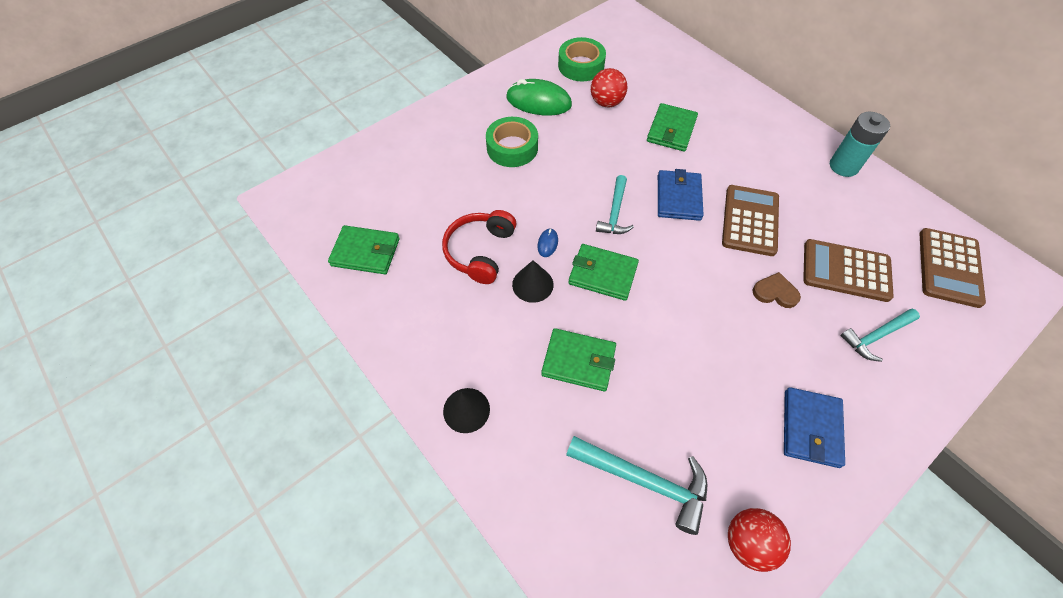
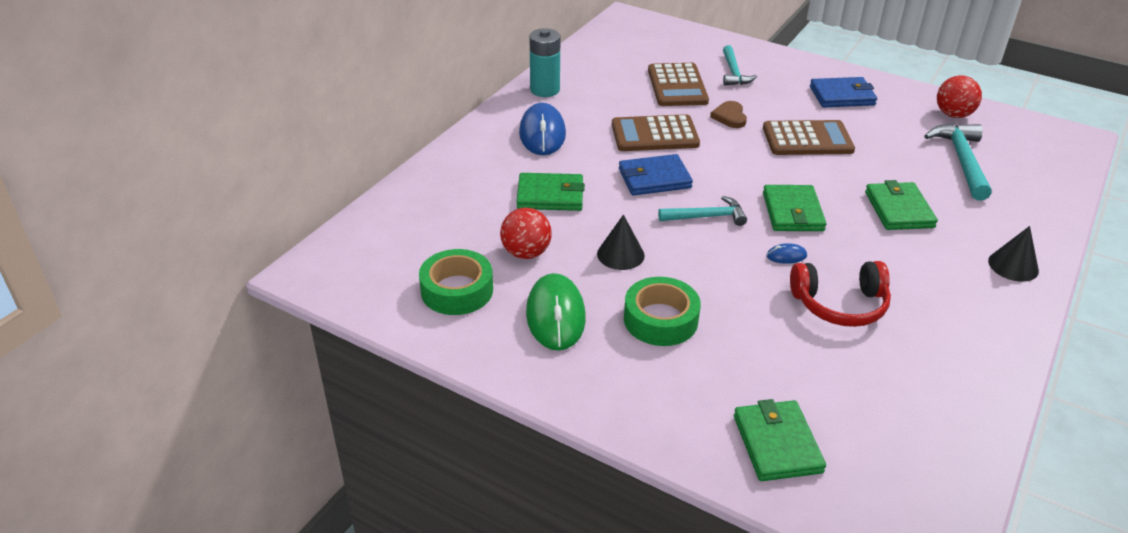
camera: 110 degrees left, 20 degrees down
(365, 252) = (928, 407): green wallet -> green wallet (777, 444)
(532, 284) = (846, 255): black cone -> black cone (620, 254)
(764, 146) = (542, 134): none -> blue mouse
(876, 336) = (733, 72): turquoise hammer -> turquoise hammer turned 45 degrees clockwise
(949, 267) = (637, 44): brown calculator -> brown calculator (807, 139)

